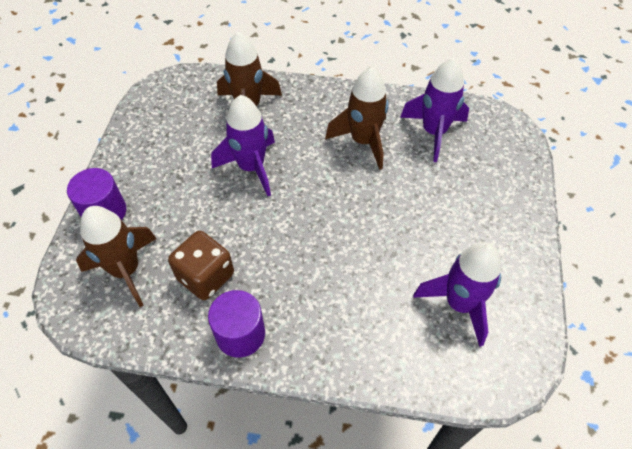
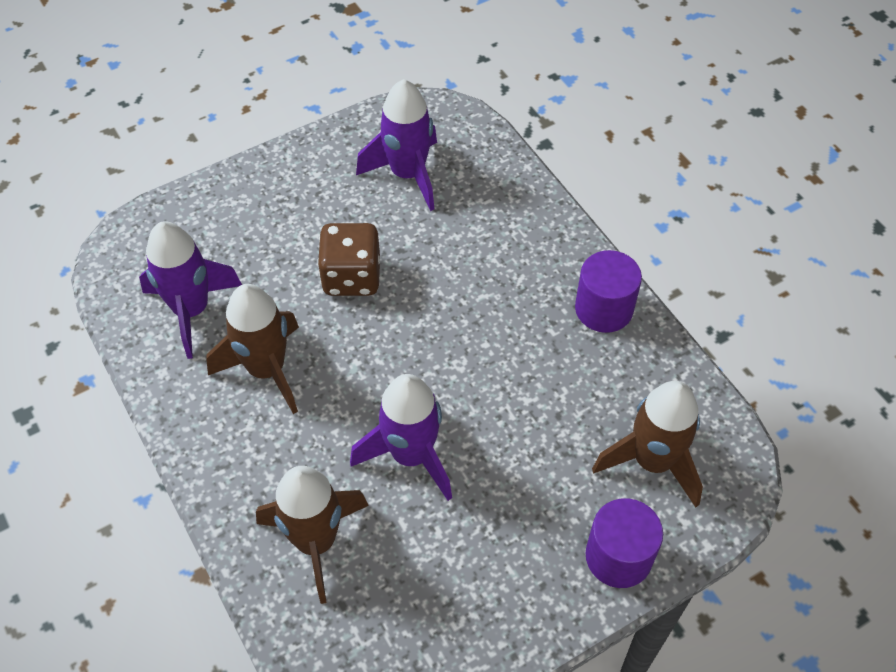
camera: 130 degrees left, 0 degrees up
(205, 276) = (583, 383): brown dice -> brown dice (351, 277)

